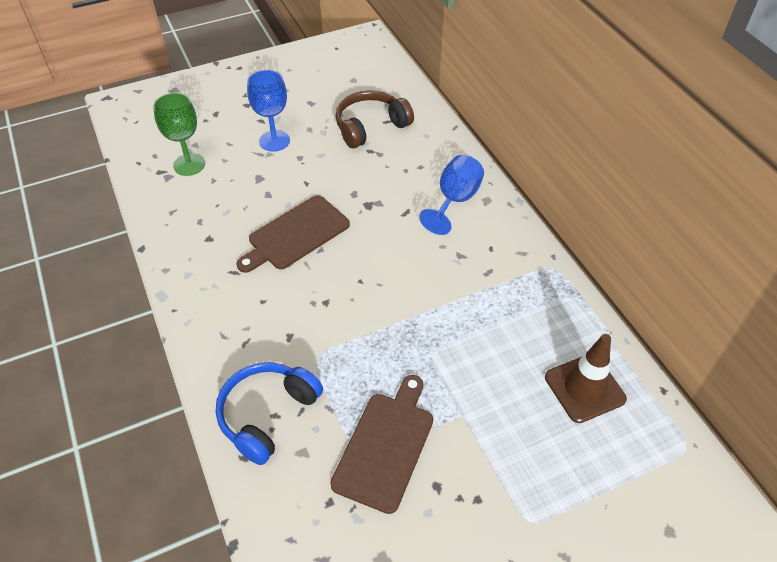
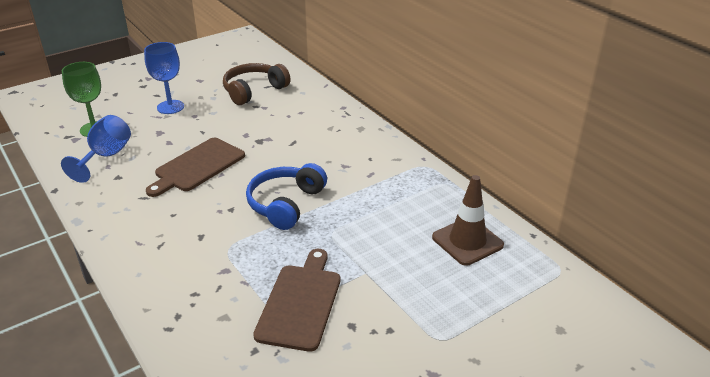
camera: 10 degrees left, 15 degrees down
(267, 414) = (187, 294): blue headphones -> blue headphones (285, 204)
(455, 200) = (334, 131): blue goblet -> blue goblet (106, 157)

